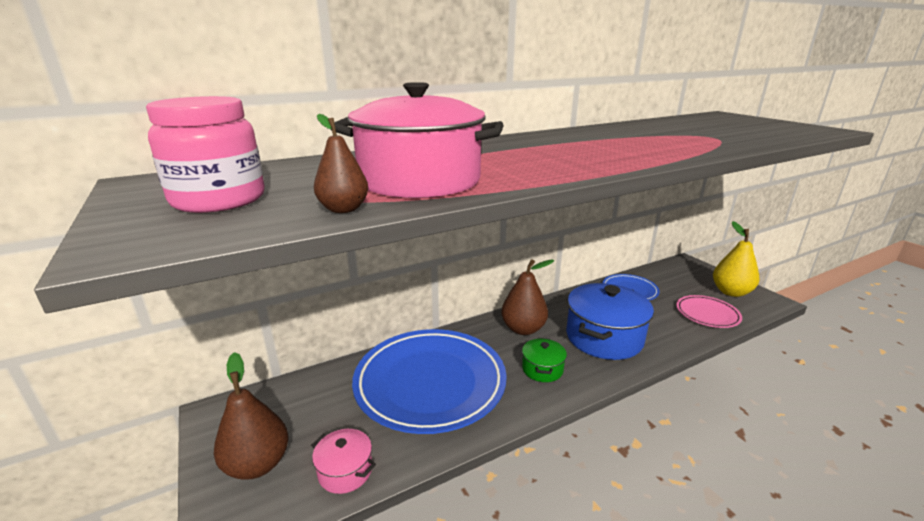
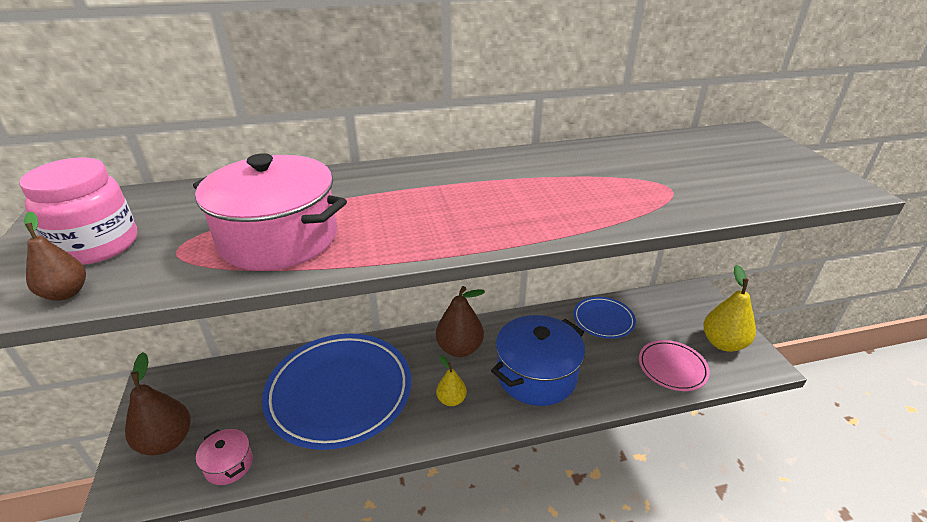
camera: 15 degrees right, 10 degrees up
(343, 209) = (178, 277): brown pear -> brown pear (66, 293)
(542, 369) = (451, 400): green pot -> yellow pear

